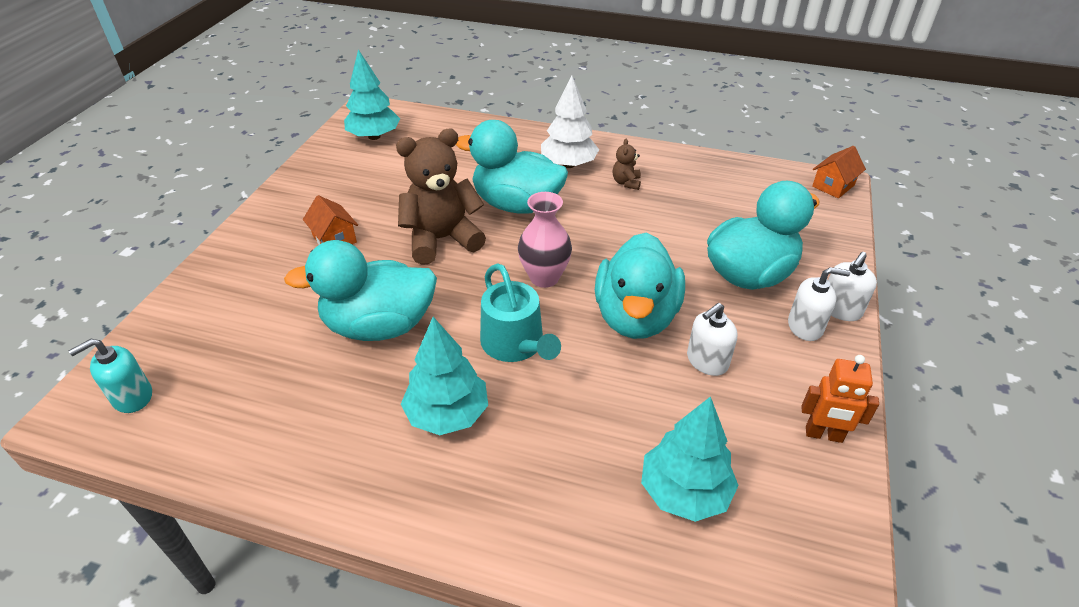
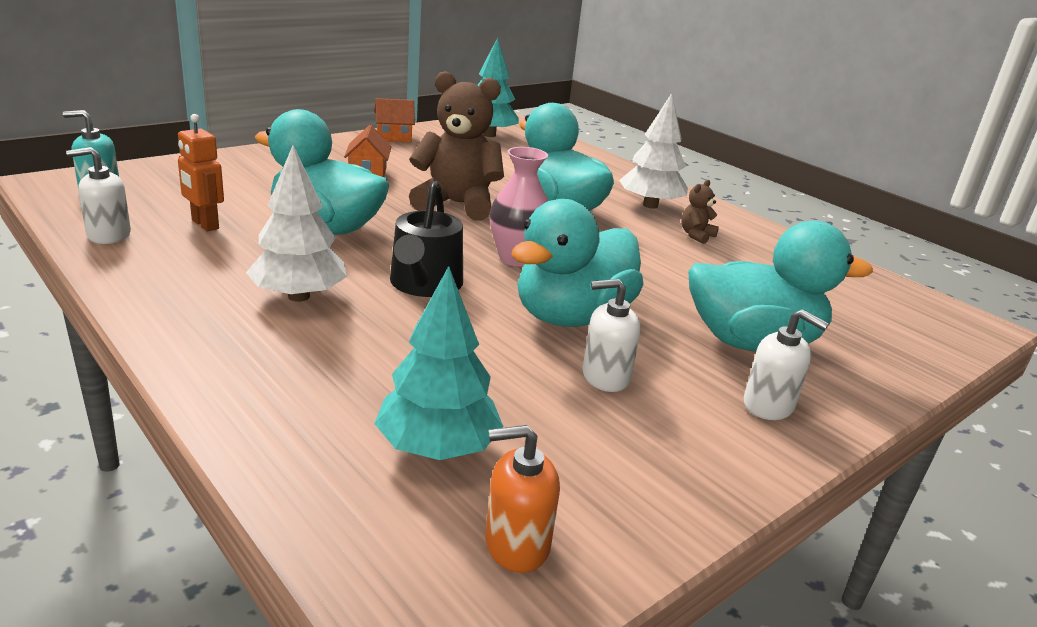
camera: 30 degrees right, 15 degrees down
(447, 414) = (298, 296): turquoise tree -> white tree
(515, 344) = (424, 284): turquoise watering can -> black watering can
(797, 533) = (516, 544): none -> orange soap dispenser
(823, 435) = (668, 491): orange robot -> orange robot (204, 224)
(833, 186) = (967, 325): orange house -> orange house (394, 137)
(840, 309) = (838, 413): white soap dispenser -> white soap dispenser (108, 235)

